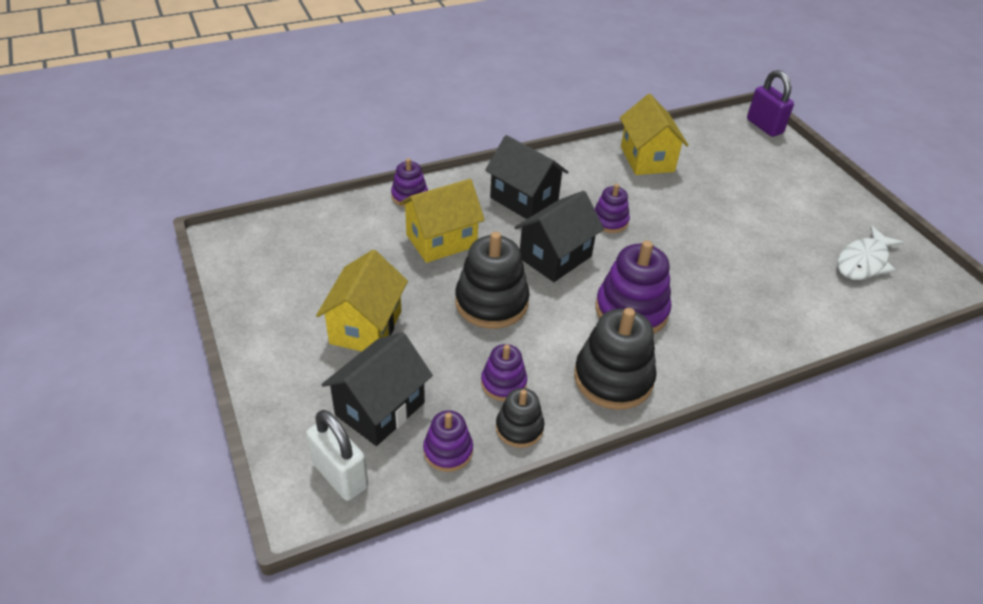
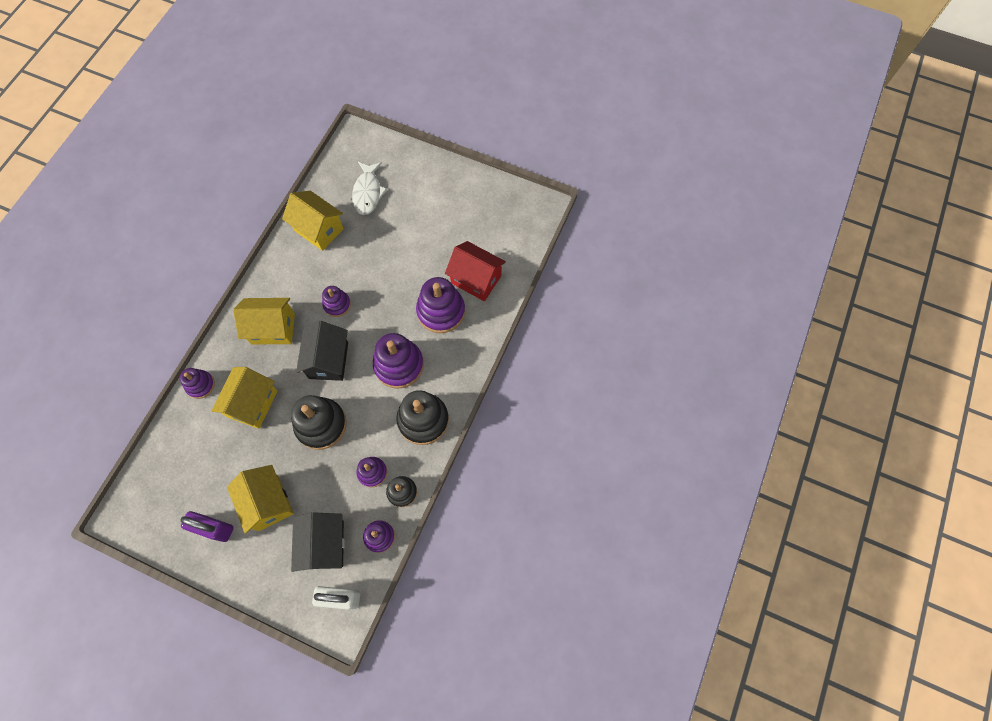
camera: 40 degrees left, 25 degrees up
(524, 199) = (273, 328): black house -> yellow house
(728, 297) = (441, 311): none -> purple stacking toy
(764, 126) = (368, 139): purple padlock -> purple padlock (215, 528)
(799, 296) = (476, 279): none -> red house
(863, 262) = (492, 223): white fish -> white fish (368, 192)

